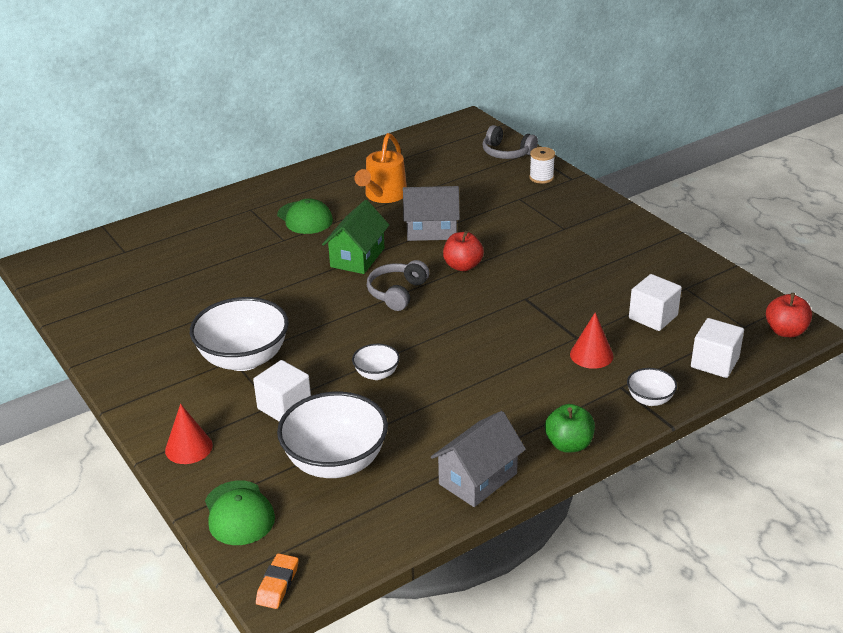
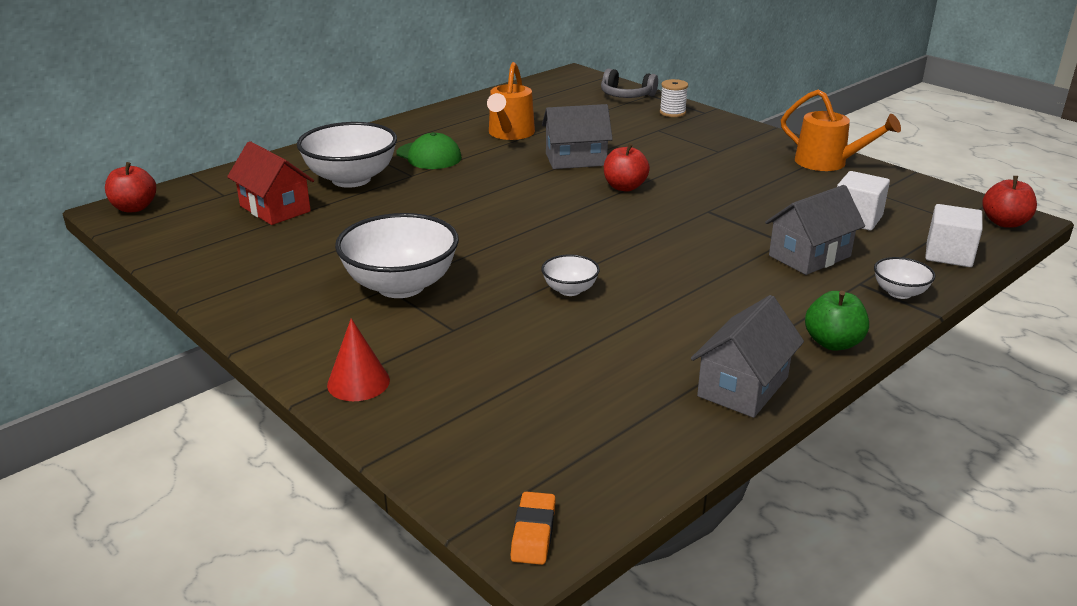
camera: 10 degrees left, 5 degrees down
(51, 261) = (134, 208): none -> red apple
(162, 270) = (275, 209): none -> red house
(239, 513) = (449, 451): green cap -> none
(284, 407) = (469, 330): white cube -> none
(335, 462) = (556, 383): white bowl -> white bowl (351, 179)
(357, 257) = (502, 186): green house -> none
(397, 293) = (561, 214): grey headphones -> none
(591, 355) = (809, 256): red cone -> grey house
(659, 249) = (828, 163): none -> orange watering can

